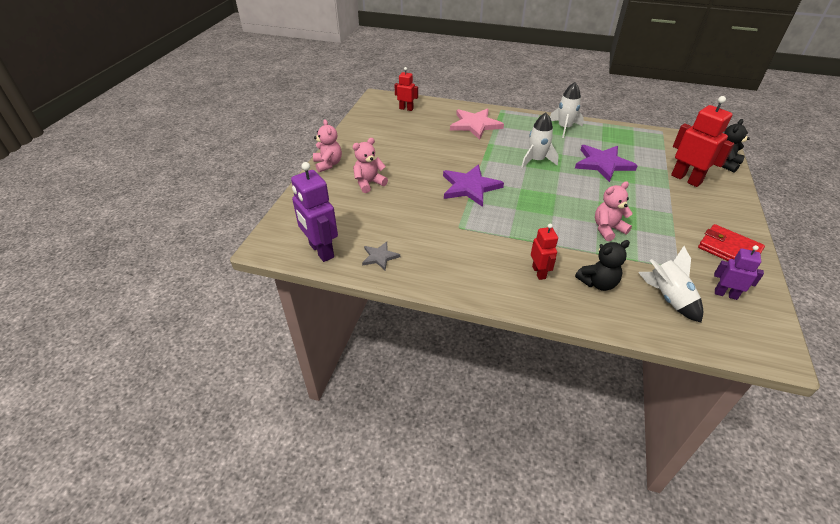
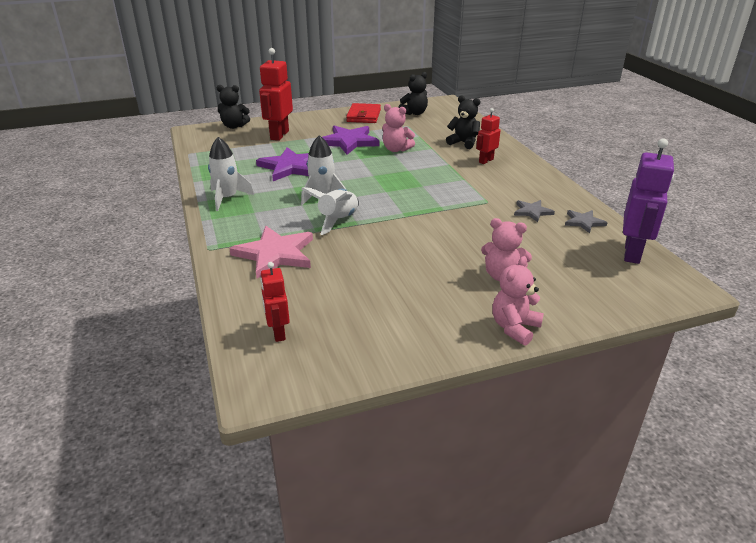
camera: 125 degrees left, 10 degrees down
(421, 240) = (532, 212): none -> grey star
(470, 187) = (420, 215): purple star -> purple star (349, 142)
(668, 298) = (443, 124): white rocket -> white rocket (337, 221)
(725, 294) = (414, 113): purple robot -> black teddy bear

